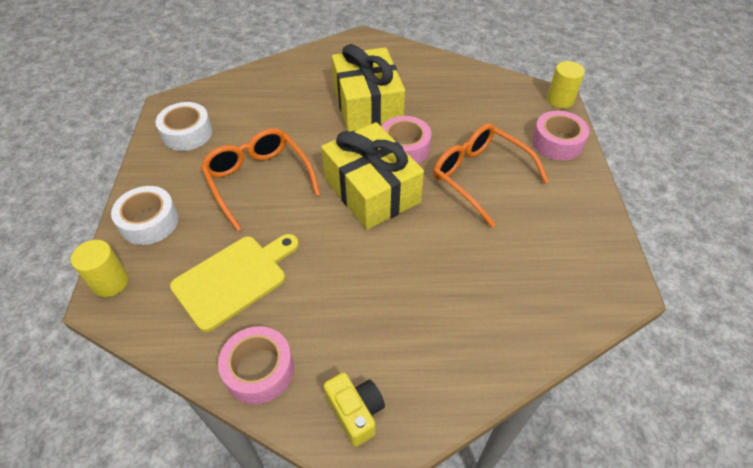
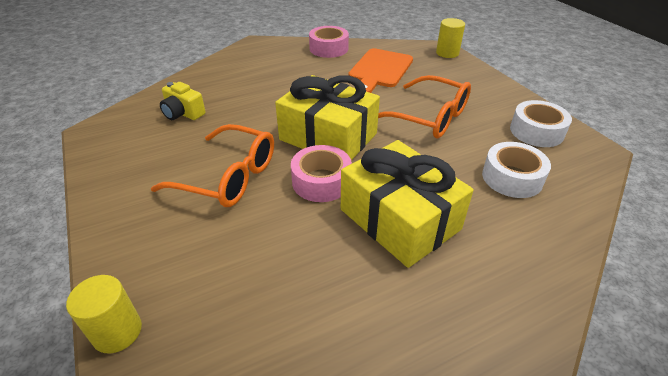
camera: 155 degrees right, 10 degrees down
(149, 222) = (469, 77): white tape -> white tape (512, 178)
(234, 279) = (380, 70): yellow cutting board -> orange cutting board
(355, 412) = (269, 49): yellow camera -> yellow camera (183, 113)
(557, 142) = (133, 247): pink tape -> none

